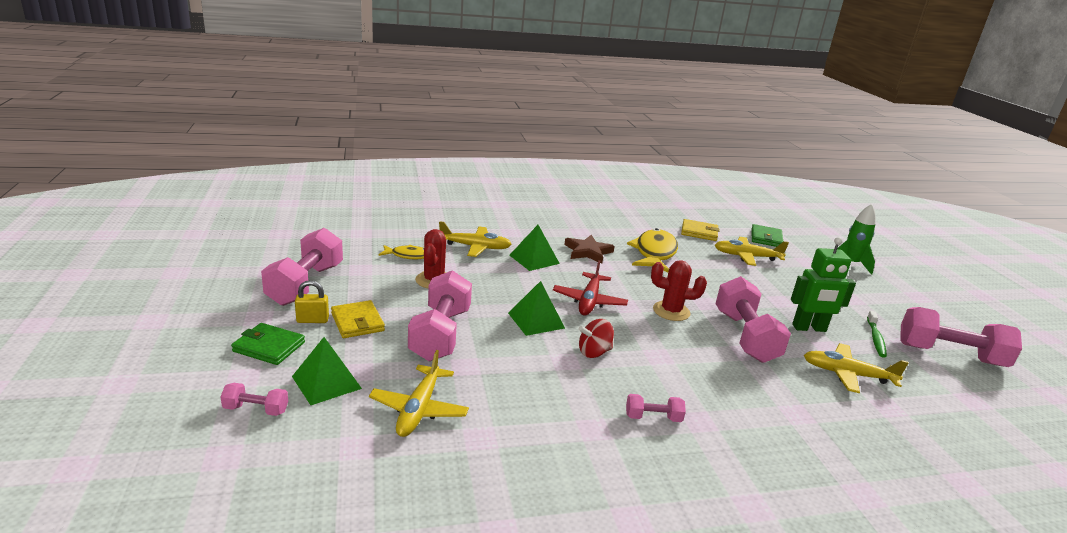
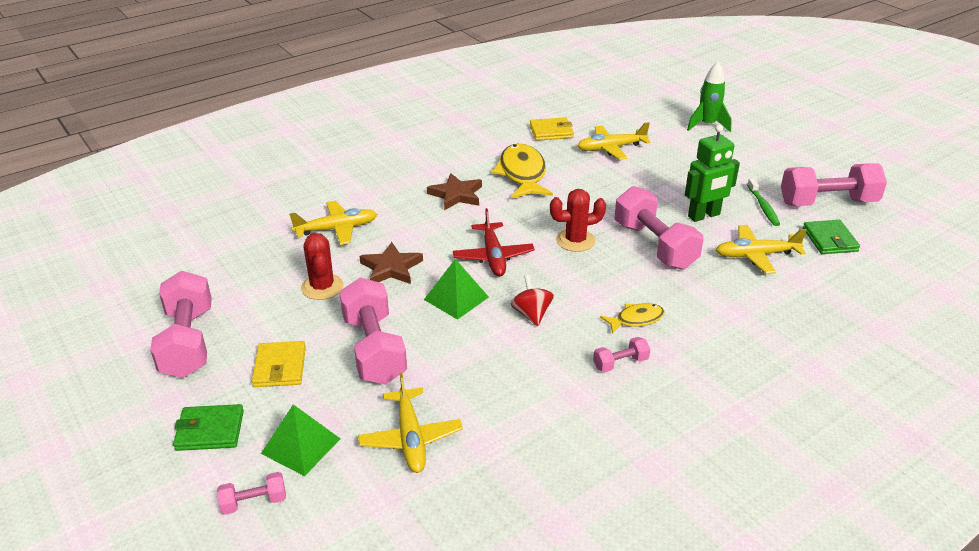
camera: 20 degrees left, 10 degrees up
(312, 320) = (231, 382): yellow padlock -> none
(357, 322) = (280, 367): yellow wallet -> yellow wallet turned 45 degrees clockwise
(408, 255) = (272, 265): yellow fish -> yellow fish (636, 319)
(498, 284) = (391, 268): none -> brown star
(534, 259) = (408, 223): green pyramid -> none
(594, 352) = (531, 314): red spinning top -> red spinning top turned 120 degrees clockwise
(766, 238) = (618, 118): green wallet -> green wallet (829, 240)

